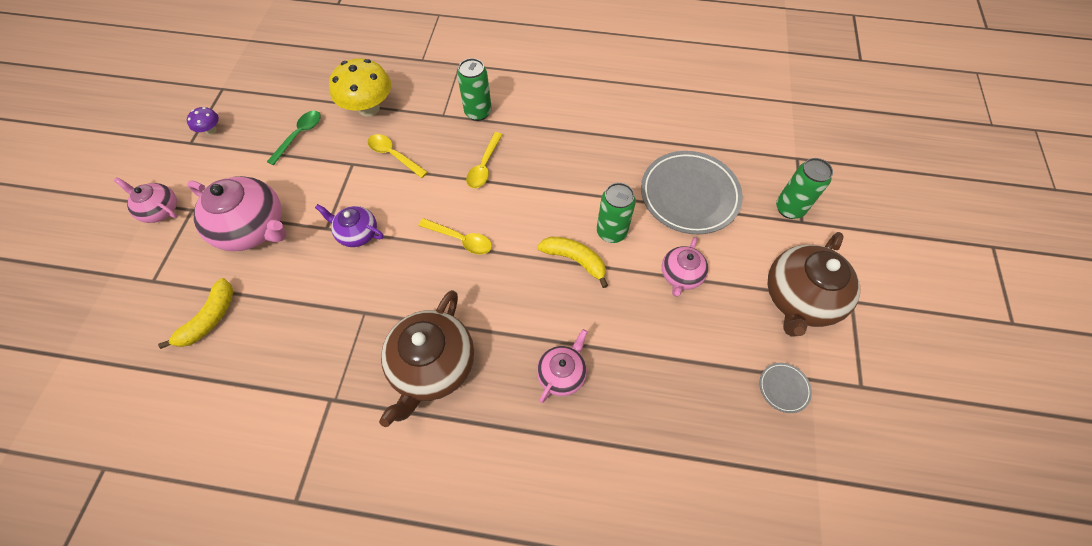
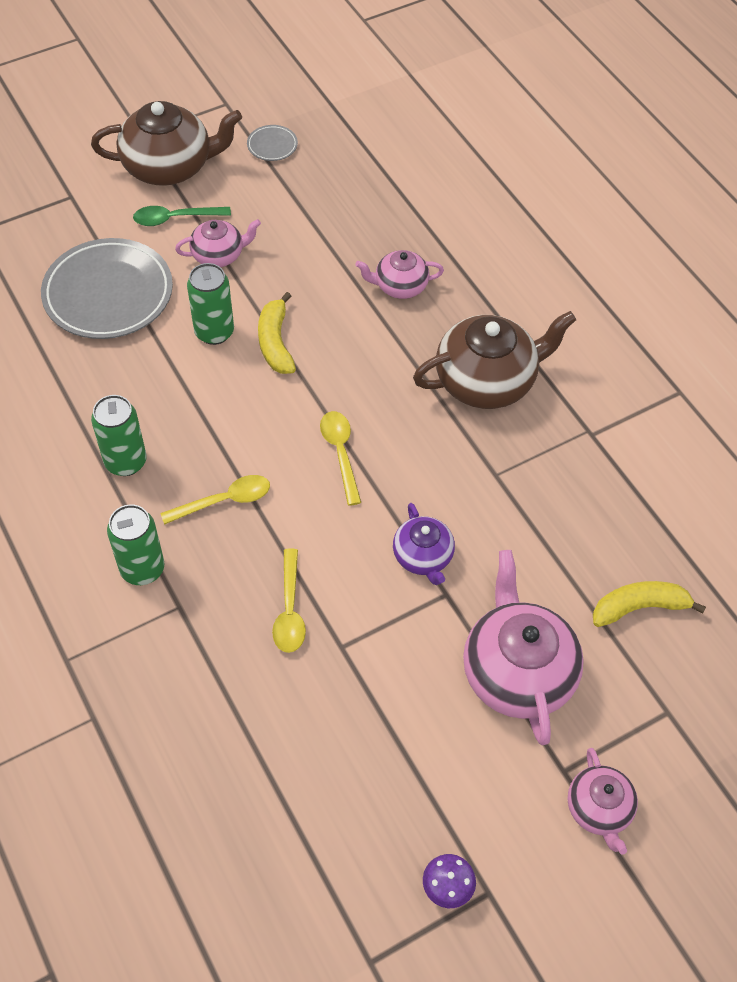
camera: 130 degrees left, 5 degrees down
(299, 136) = (355, 754): green spoon -> green spoon (175, 218)
(369, 108) = (239, 708): yellow mushroom -> none
(789, 208) = (60, 211): green can -> green can (126, 462)

